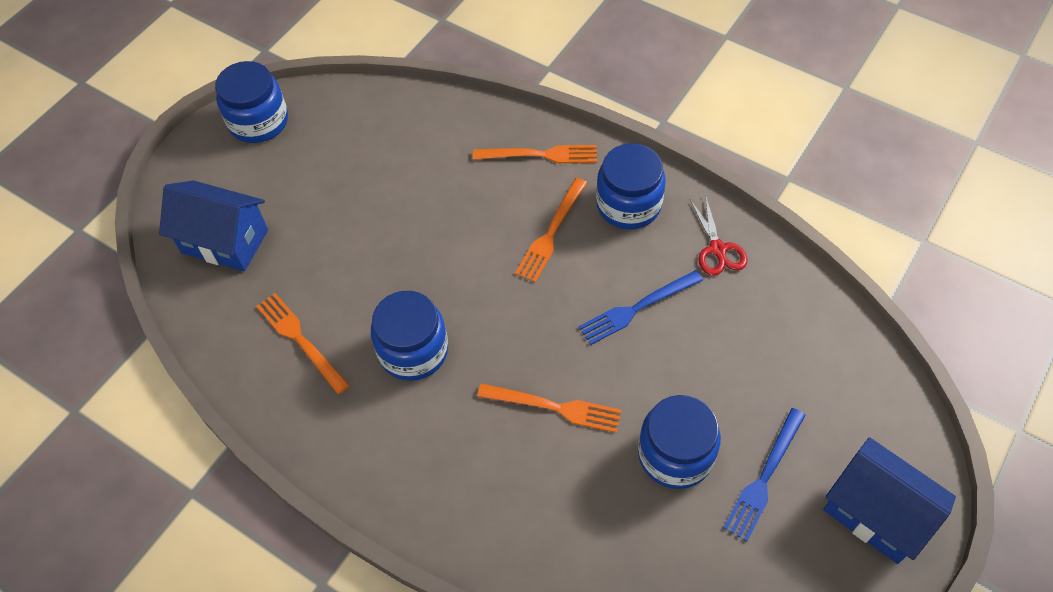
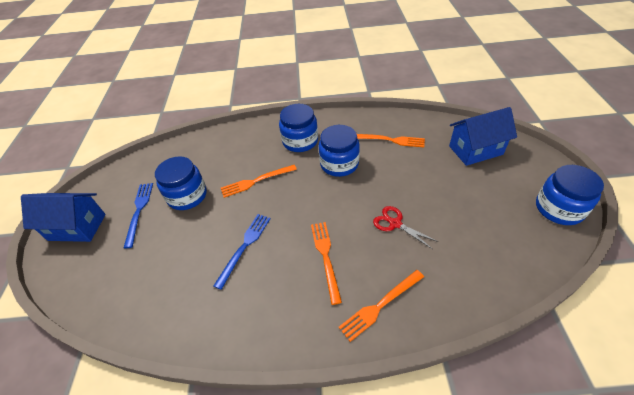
camera: 145 degrees right, 10 degrees down
(628, 205) = (292, 308): blue jar -> blue jar (300, 141)
(717, 249) = (213, 315): red scissors -> red scissors (395, 223)

